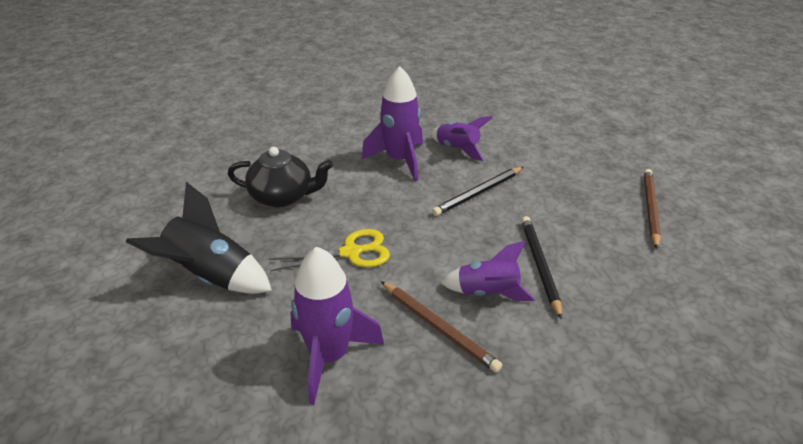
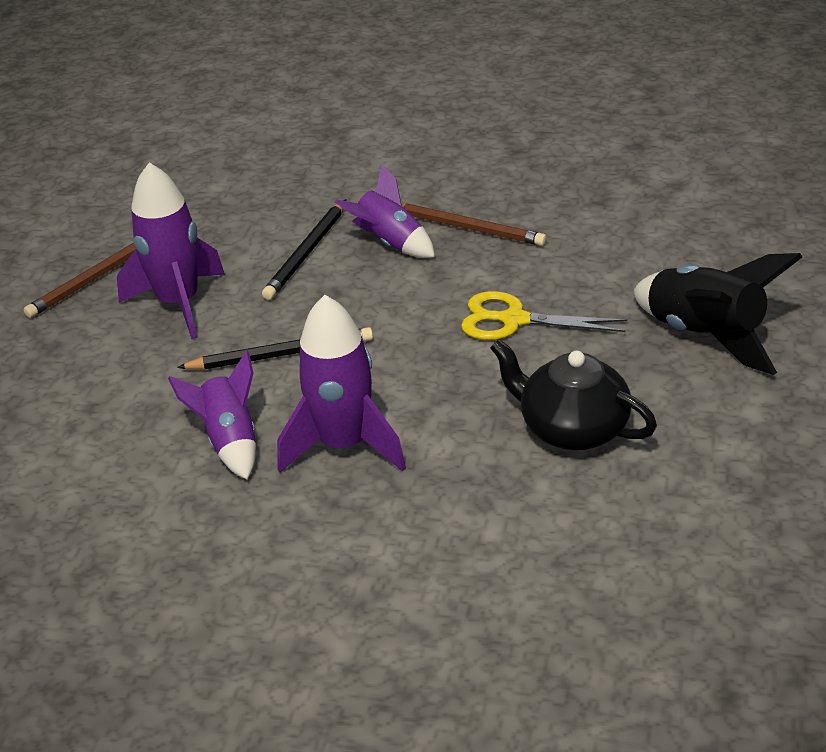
camera: 150 degrees left, 0 degrees up
(330, 356) = (591, 231): purple rocket -> purple rocket (178, 303)
(439, 327) = (467, 227): brown pencil -> brown pencil turned 135 degrees clockwise

